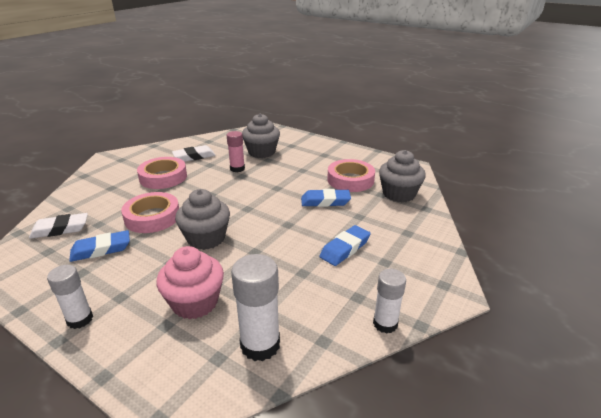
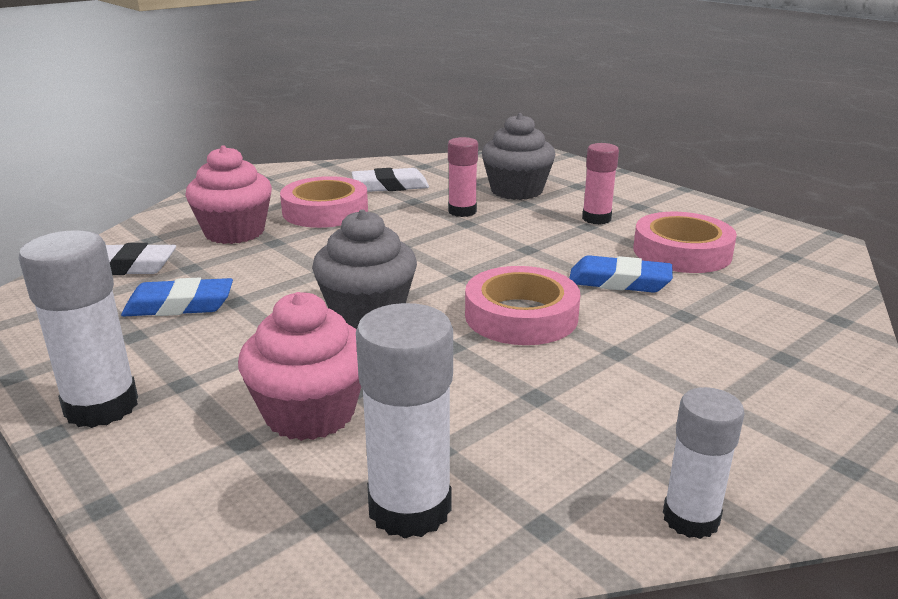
camera: 15 degrees right, 5 degrees down
(80, 319) = (101, 406): white glue stick -> white glue stick, size x1.53
(116, 197) = (234, 232): none -> pink cupcake
(152, 217) = (284, 268): pink tape -> pink tape (521, 316)
(305, 165) = (596, 218): none -> pink glue stick
(345, 248) = (638, 367): blue eraser -> none
(399, 194) = (782, 287): grey cupcake -> none

